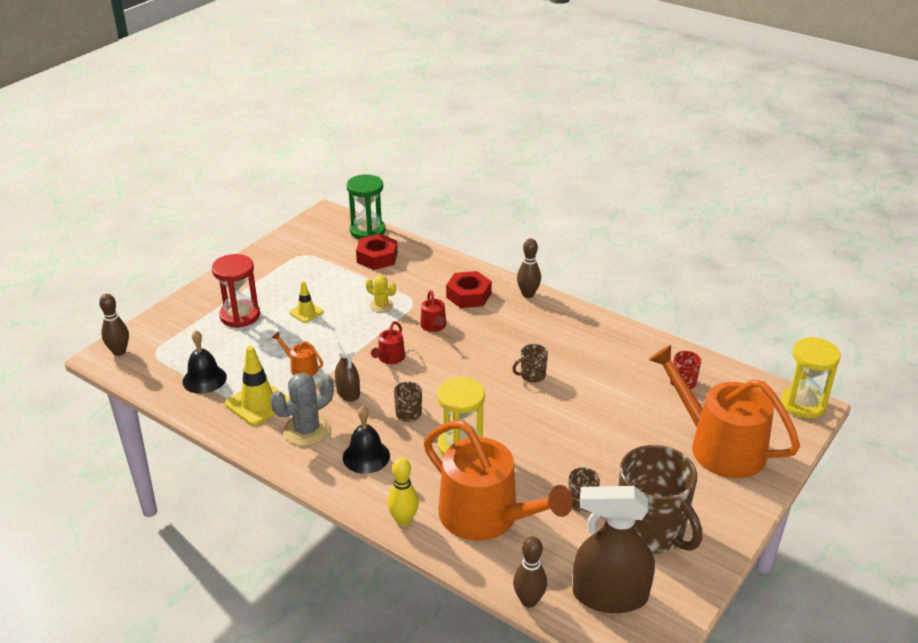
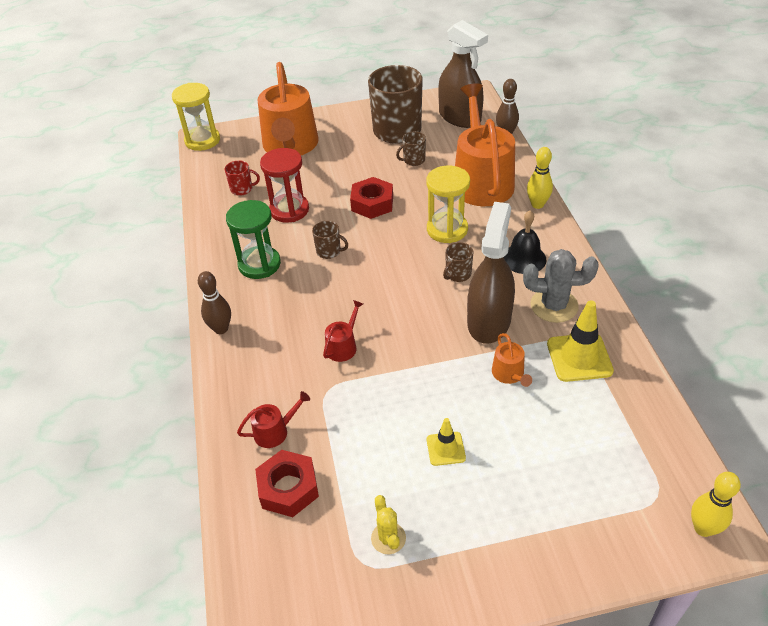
camera: 135 degrees left, 10 degrees up
(119, 351) = (703, 528): brown bowling pin -> yellow bowling pin
(204, 379) = (617, 419): black bell -> none
(240, 316) = (523, 495): red hourglass -> red hourglass (289, 210)
(348, 392) = (489, 321): brown spray bottle -> brown spray bottle, size x1.86
(367, 231) = (244, 553): green hourglass -> green hourglass (259, 264)
(381, 305) = (361, 405): yellow cactus -> yellow cactus (388, 538)
(390, 358) = (419, 335): red watering can -> red watering can (275, 431)
(468, 295) = (270, 362): red nut -> red nut (372, 203)

